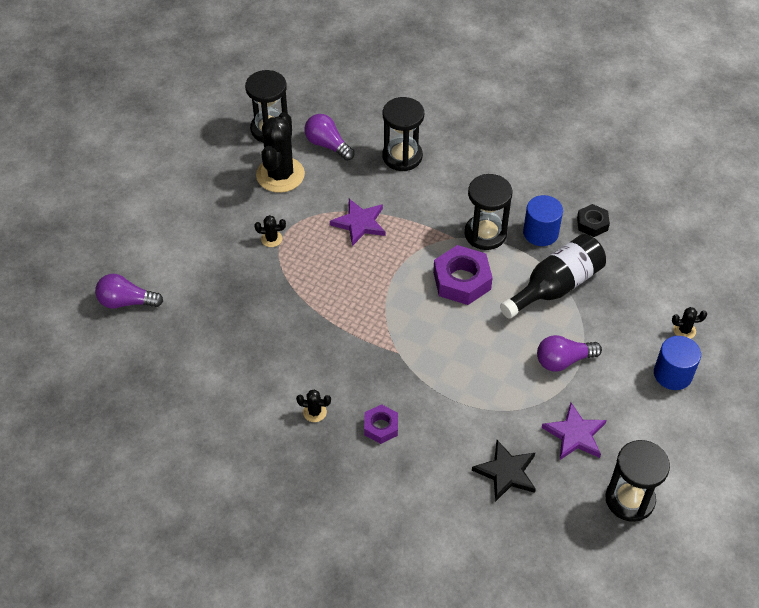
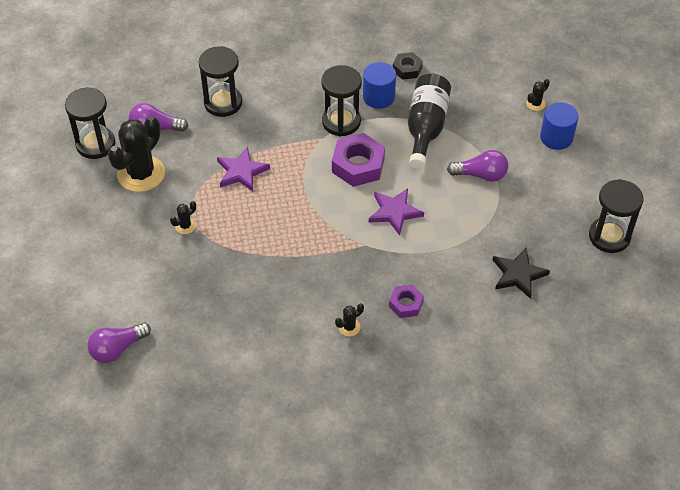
camera: 40 degrees left, 0 degrees up
(280, 175) = (141, 174): black cactus -> black cactus turned 60 degrees clockwise
(563, 360) = (480, 175): purple light bulb -> purple light bulb turned 120 degrees counterclockwise
(575, 435) = (536, 219): purple star -> purple star (394, 212)

